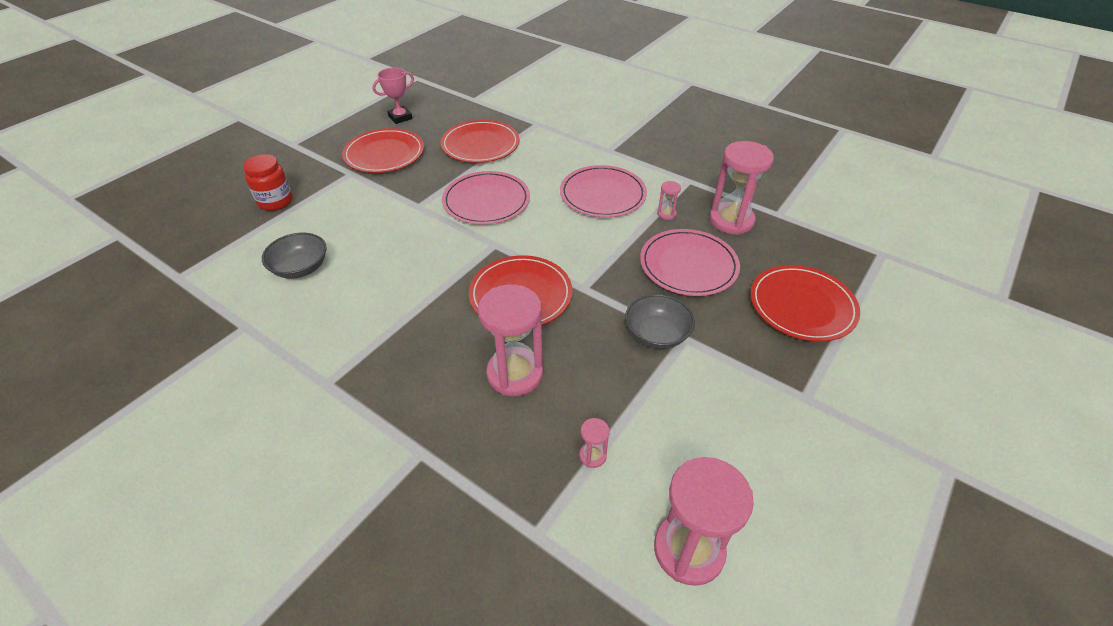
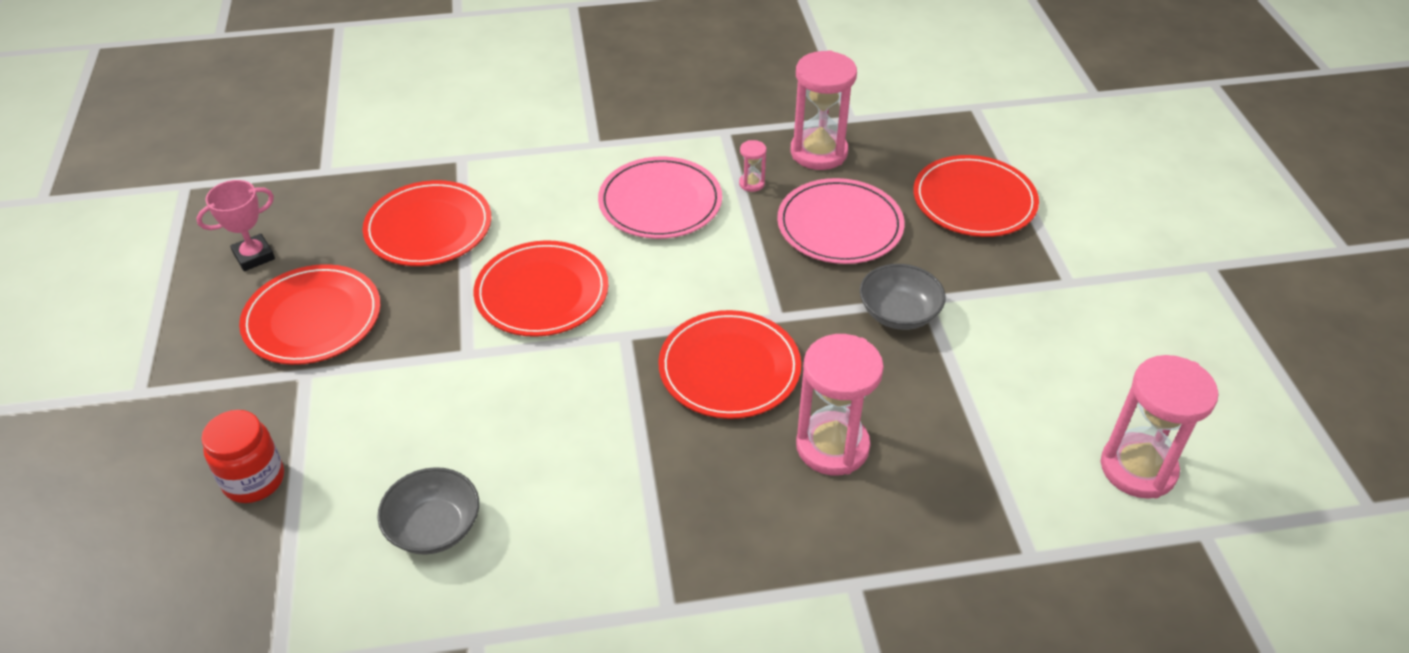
camera: 45 degrees left, 0 degrees up
(400, 117) = (254, 256): pink trophy -> pink trophy turned 45 degrees clockwise
(486, 201) = (542, 293): pink plate -> red plate
(592, 456) = (988, 460): pink hourglass -> none

